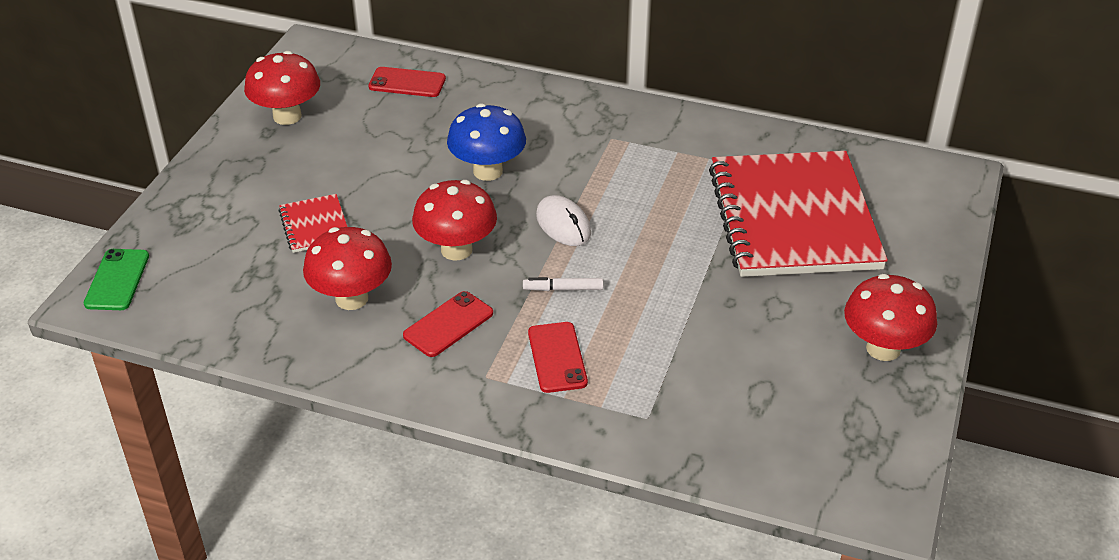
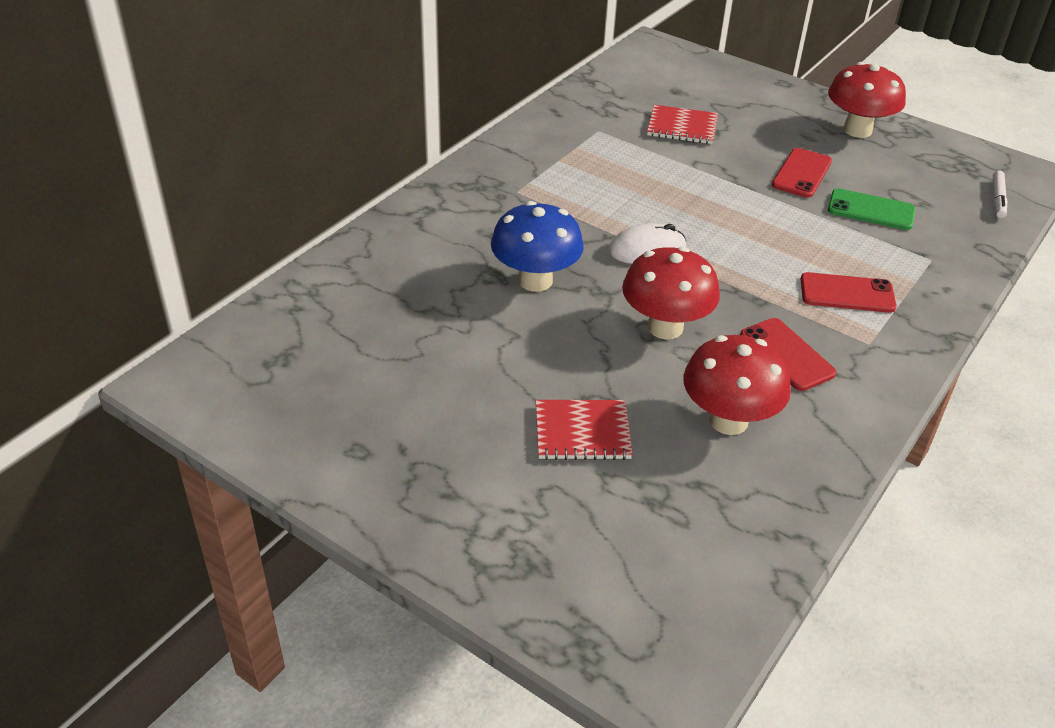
camera: 75 degrees left, 0 degrees up
(117, 280) = (634, 651): green phone -> green phone (871, 210)
(287, 116) = (332, 426): red mushroom -> none
(407, 83) = (324, 309): red phone -> red phone (801, 173)
(563, 289) = (747, 270): white marker -> white marker (997, 199)
(793, 218) = (682, 127): red notebook -> red notebook, size x0.41

